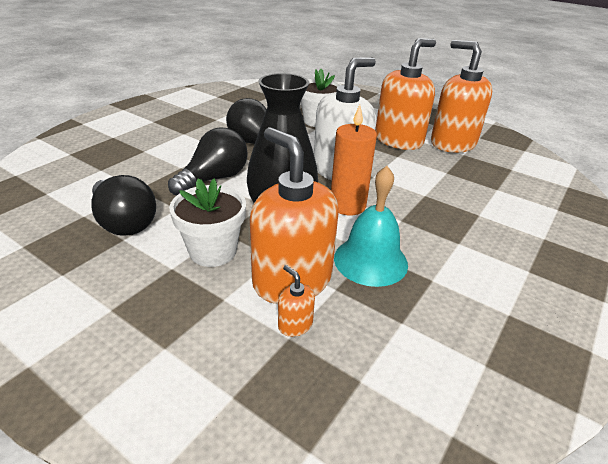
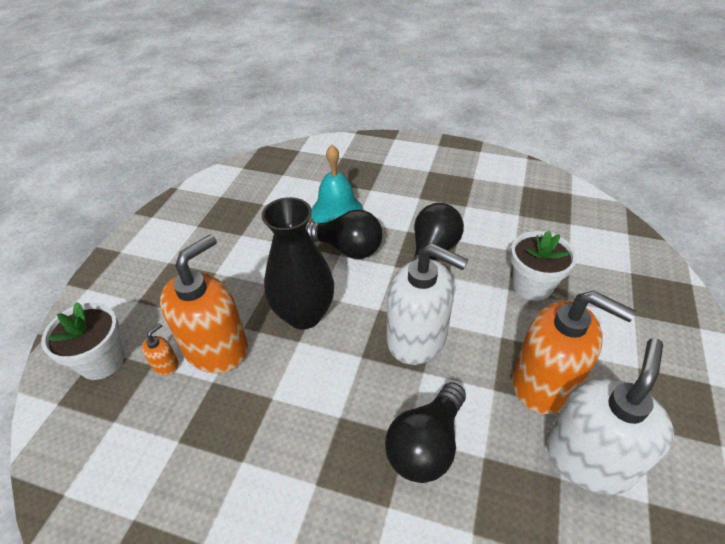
camera: 75 degrees right, 10 degrees up
(124, 222) = (261, 226): black light bulb -> black light bulb (426, 445)
(213, 251) = (240, 287): white flower pot -> white flower pot (102, 361)
(347, 205) = (347, 361): orange candle -> none
(370, 260) = (258, 400): turquoise bell -> turquoise bell (337, 211)
(452, 143) = (588, 458): orange soap dispenser -> white soap dispenser

